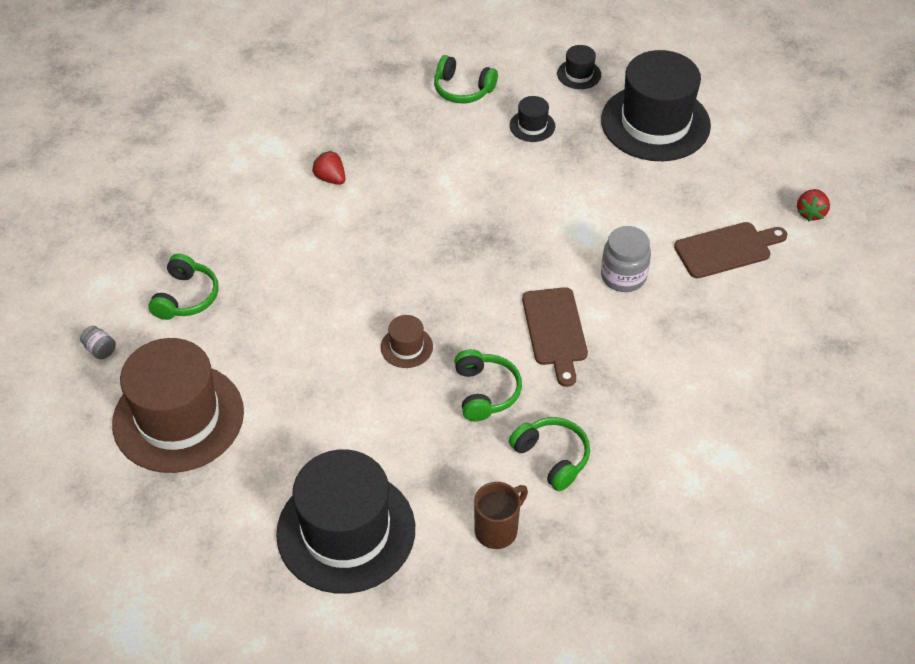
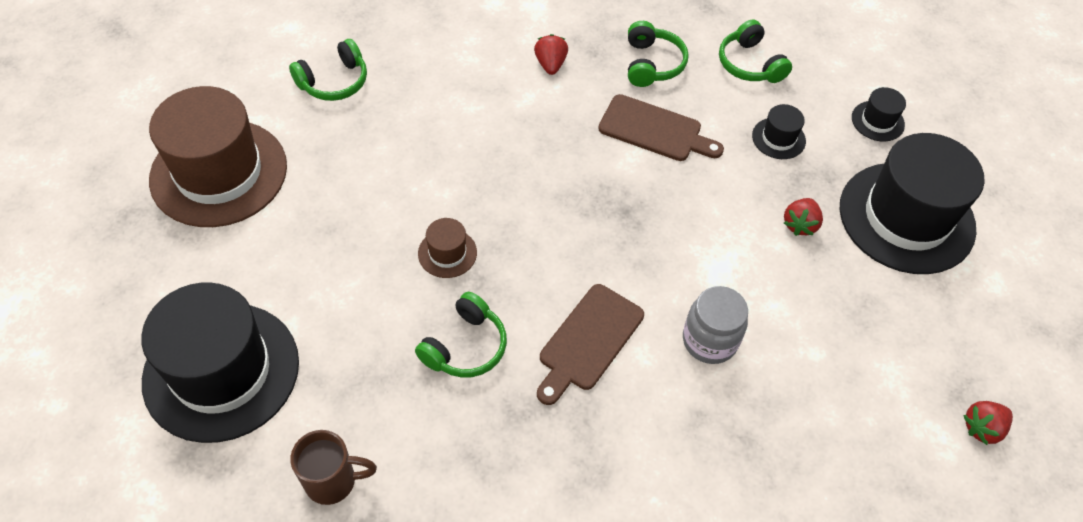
camera: 40 degrees right, 5 degrees up
(100, 349) = (231, 77): grey jar -> none
(552, 457) = (453, 456): green headphones -> green headphones (652, 64)
(601, 170) = (800, 225): none -> red strawberry
(727, 249) = (845, 395): brown cutting board -> brown cutting board (655, 130)

